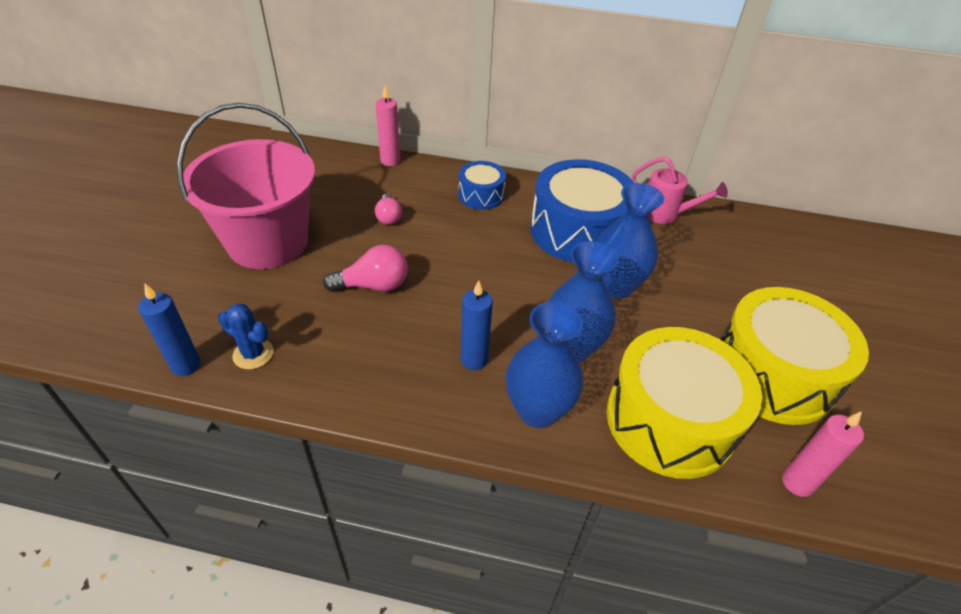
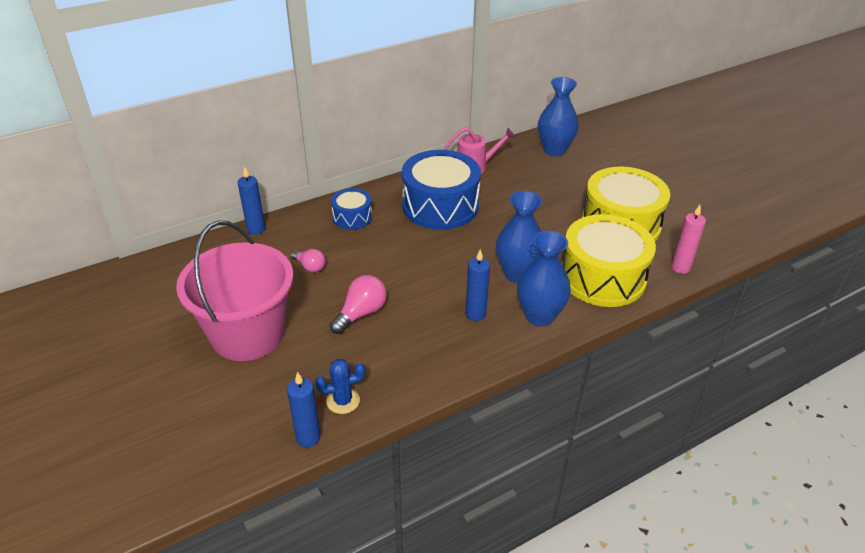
camera: 40 degrees left, 5 degrees down
(390, 161) = (256, 229): pink candle -> blue candle
(616, 286) = (499, 226): blue vase -> blue vase (554, 150)

